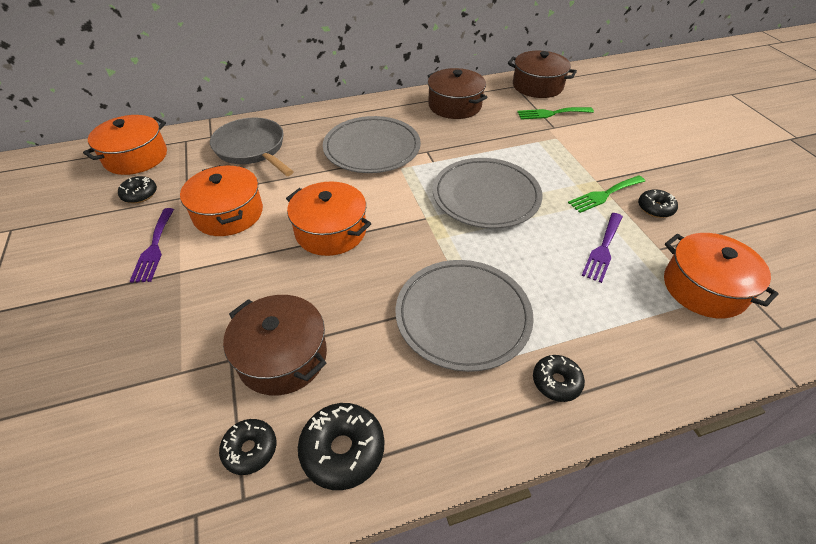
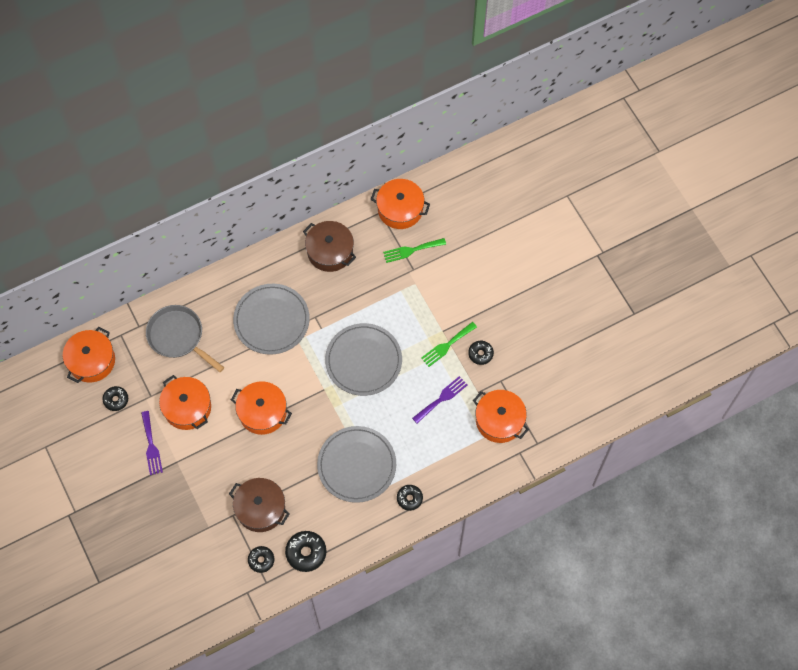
camera: 10 degrees left, 20 degrees up
(537, 86) = (400, 209): brown pot -> orange pot
(603, 249) = (441, 398): purple fork -> purple fork turned 150 degrees counterclockwise

